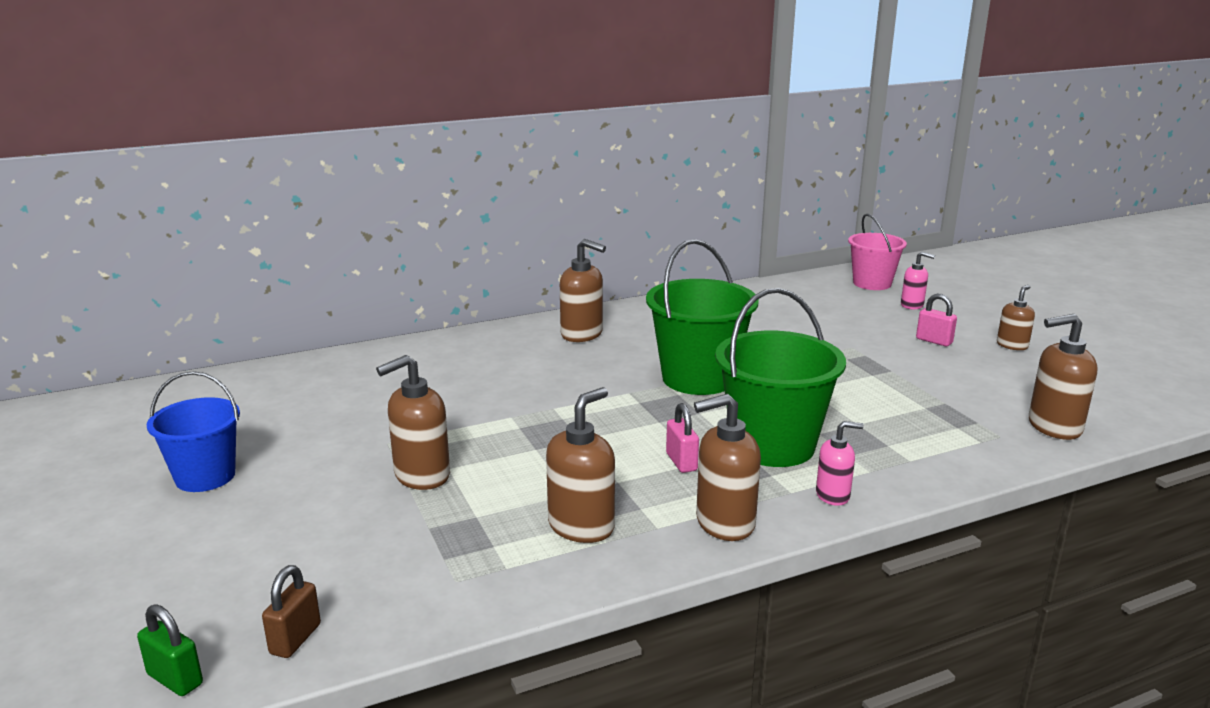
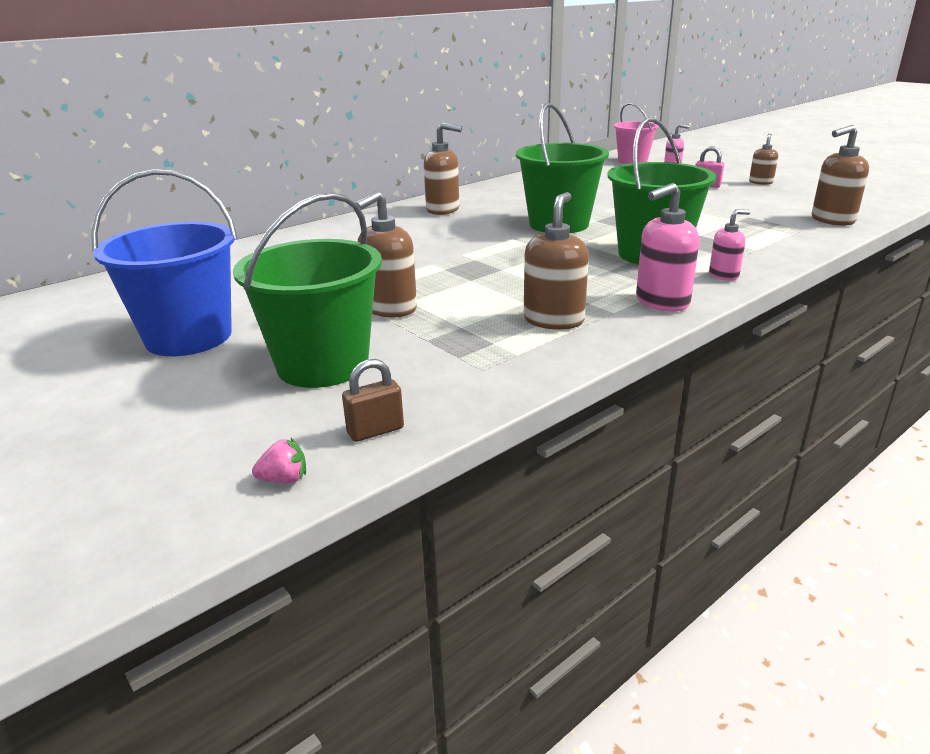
camera: 15 degrees left, 5 degrees up
(175, 679) = (284, 479): green padlock -> pink strawberry
(205, 476) = (188, 337): blue bucket -> blue bucket, size x1.55
(295, 639) = (375, 431): brown padlock -> brown padlock turned 60 degrees clockwise
(304, 540) = (323, 365): none -> green bucket
(681, 462) = (594, 272): pink padlock -> none
(724, 523) = (661, 302): brown soap dispenser -> pink soap dispenser

